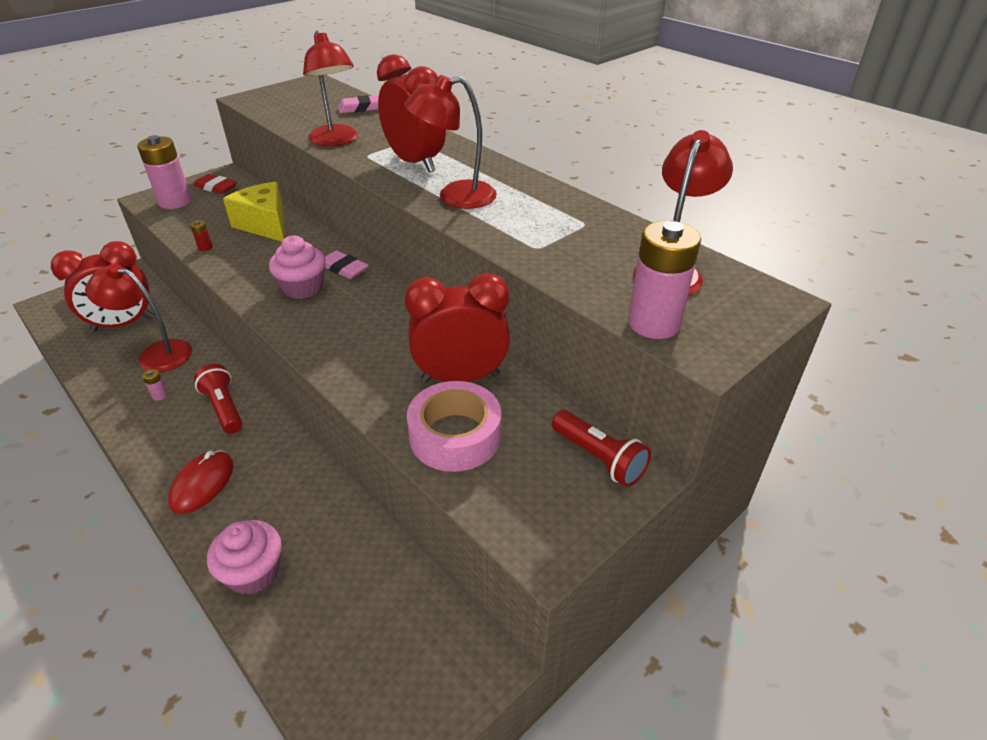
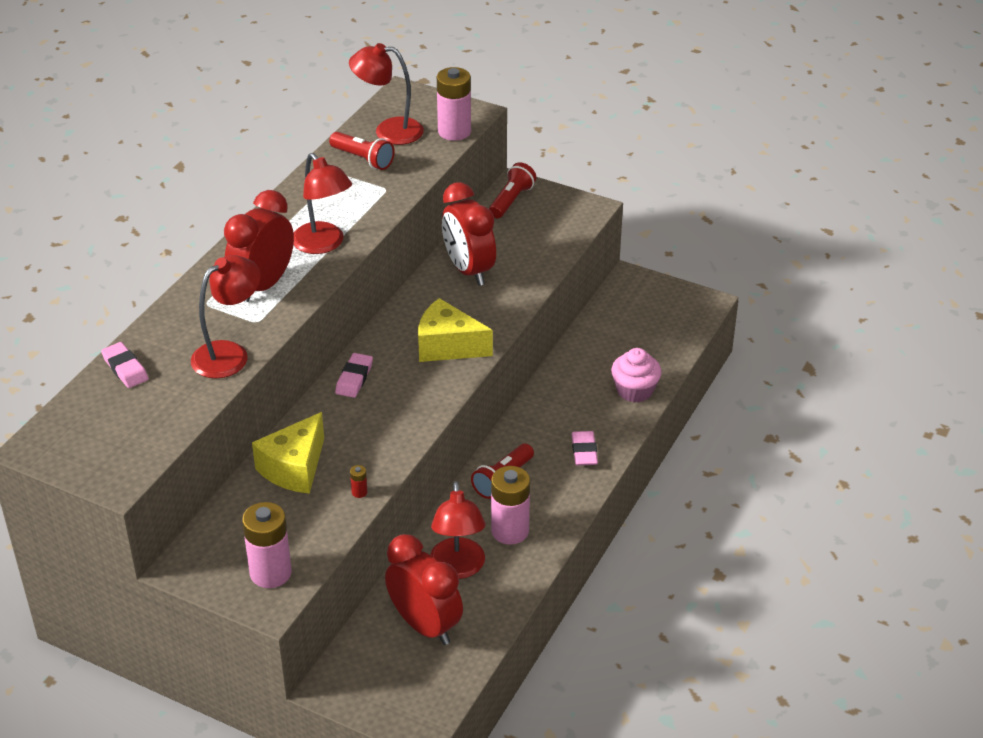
camera: 110 degrees left, 0 degrees up
(160, 395) = (510, 531): pink battery -> pink battery, size x2.50
(202, 484) = (584, 451): red mouse -> pink eraser
(216, 187) = (219, 555): red eraser -> none
(303, 288) = (397, 392): pink cupcake -> none
(340, 331) = (447, 346): none -> yellow cheese
(455, 436) = (526, 258): pink tape -> none
(609, 243) = (363, 159): none -> red flashlight

